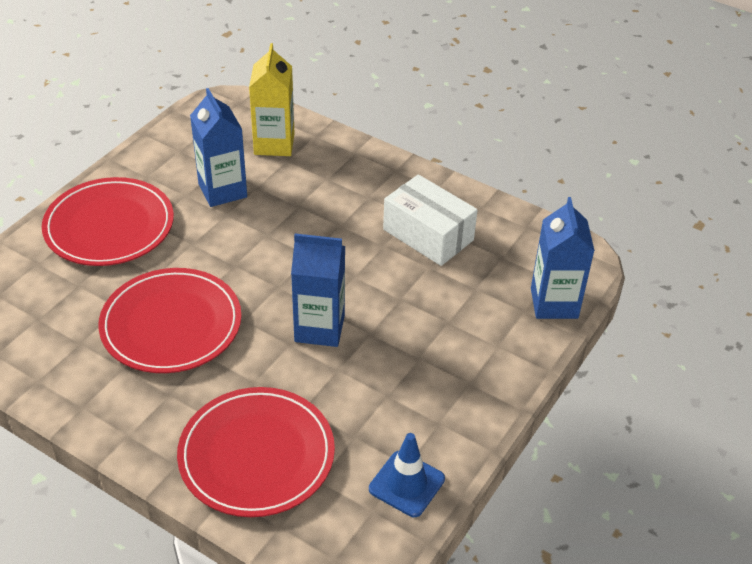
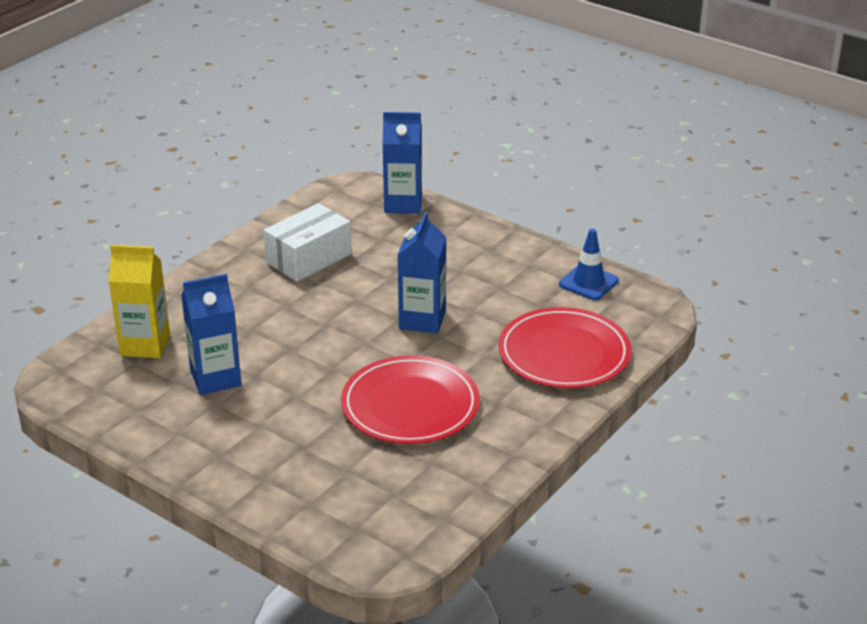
camera: 85 degrees left, 10 degrees down
(109, 226) = (257, 455): red plate -> none

